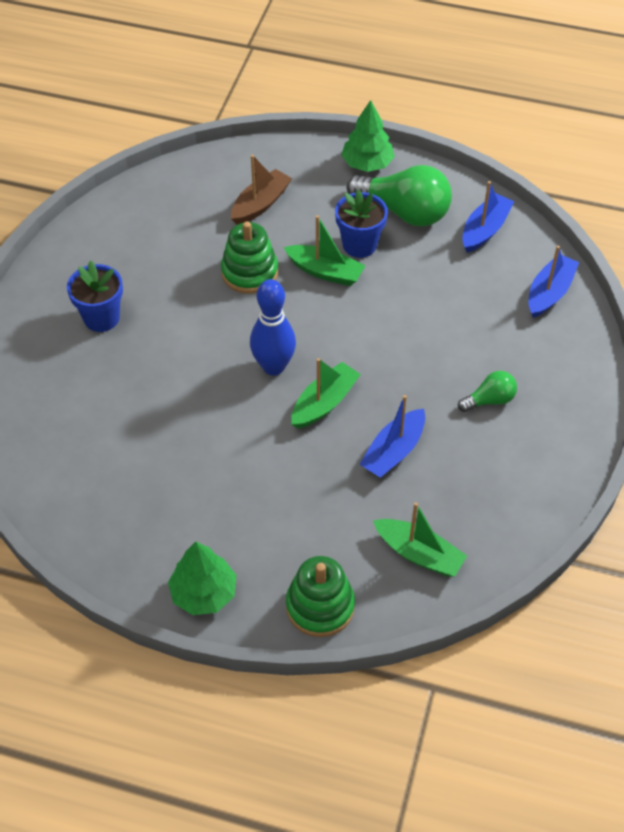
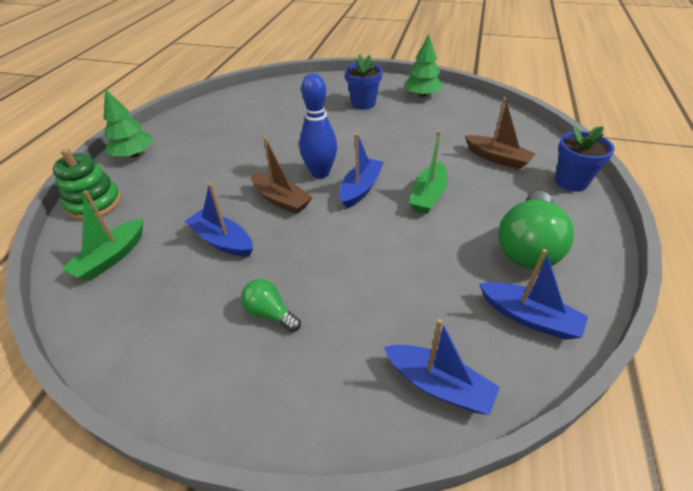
camera: 90 degrees right, 10 degrees down
(249, 272) = (417, 157): green stacking toy -> none
(308, 329) = (360, 189): none -> blue boat
(324, 403) = (281, 200): green boat -> brown boat
(359, 245) = (468, 216): blue flower pot -> blue flower pot (571, 182)
(367, 164) = (586, 218): green tree -> green tree (422, 95)
(489, 400) = (270, 313): green light bulb -> green light bulb turned 150 degrees clockwise

